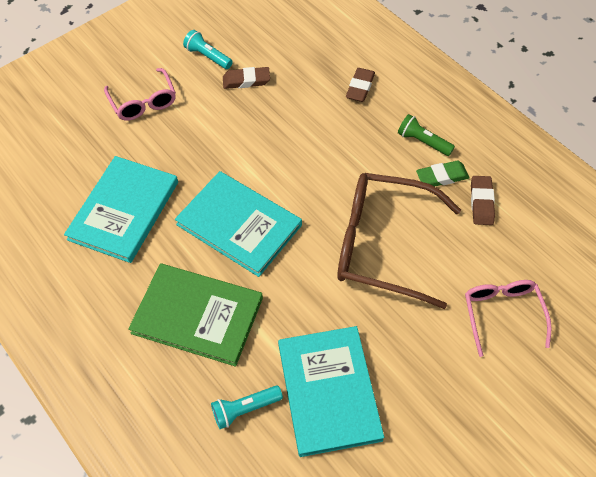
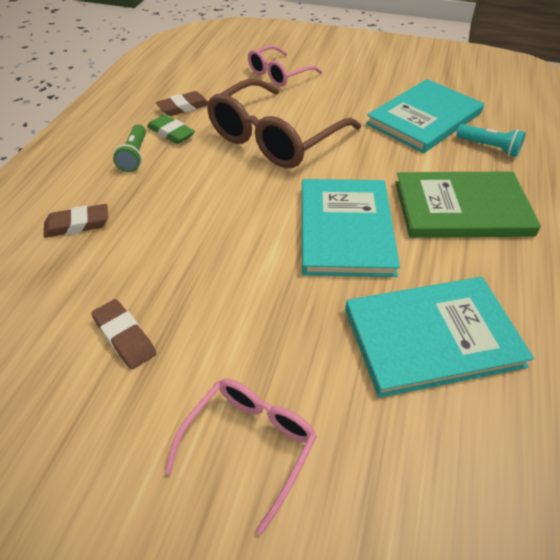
camera: 125 degrees left, 10 degrees down
(197, 316) = (461, 208): green book -> green book turned 75 degrees counterclockwise
(208, 56) = (95, 417): turquoise flashlight -> none
(383, 245) = (275, 138): brown glasses -> brown glasses turned 60 degrees clockwise

